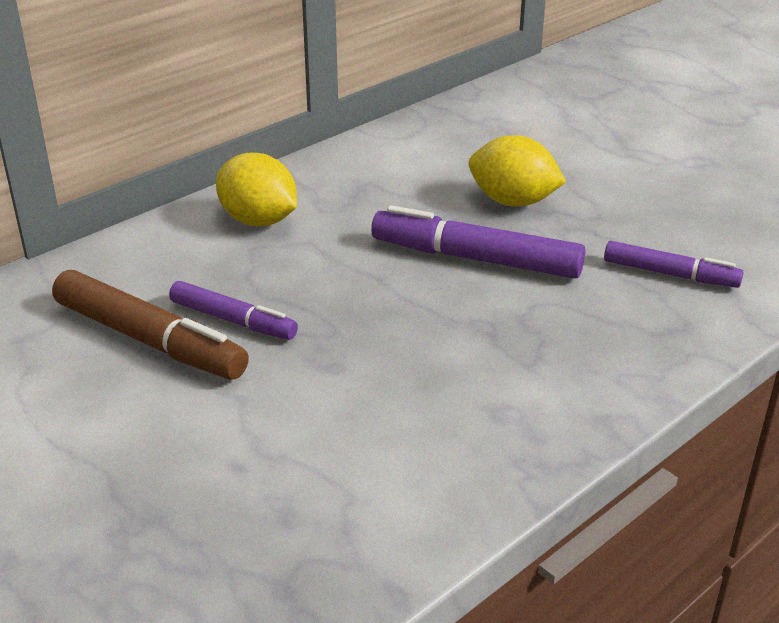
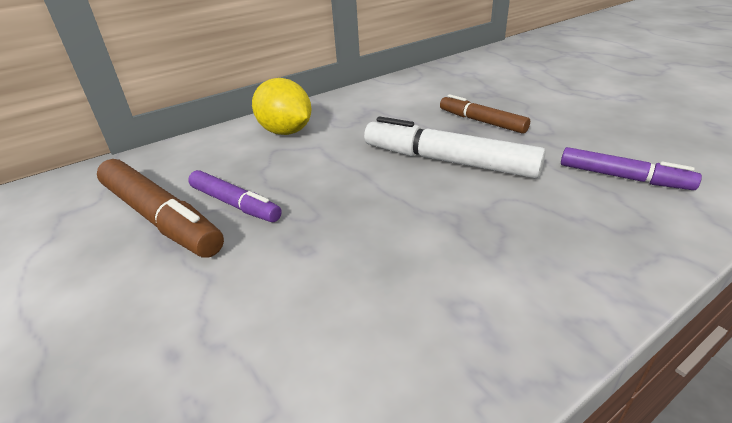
camera: 10 degrees right, 0 degrees up
(475, 258) = (448, 161): purple marker -> white marker
(513, 201) = (481, 121): yellow lemon -> brown marker

